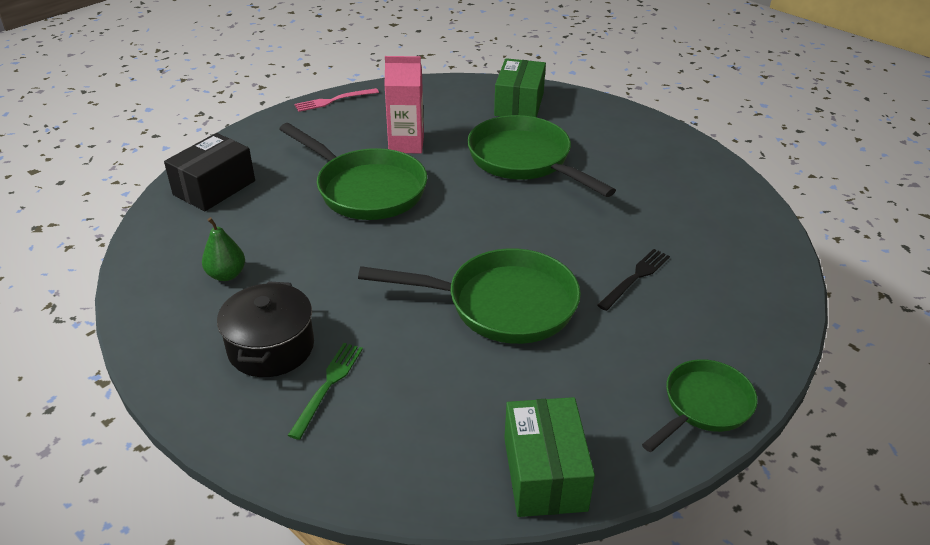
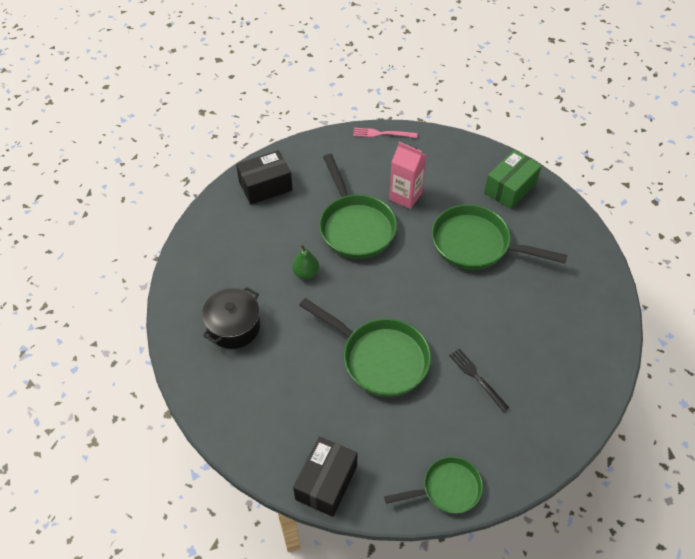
camera: 30 degrees right, 15 degrees up
(226, 274) = (237, 261): green pear -> green pear (306, 273)
(328, 386) = (248, 368): green fork -> none
(524, 160) = (476, 244): green pan -> green pan turned 60 degrees counterclockwise
(545, 473) = (326, 482): green box -> black box
(635, 278) = (477, 378): black fork -> black fork turned 105 degrees counterclockwise

